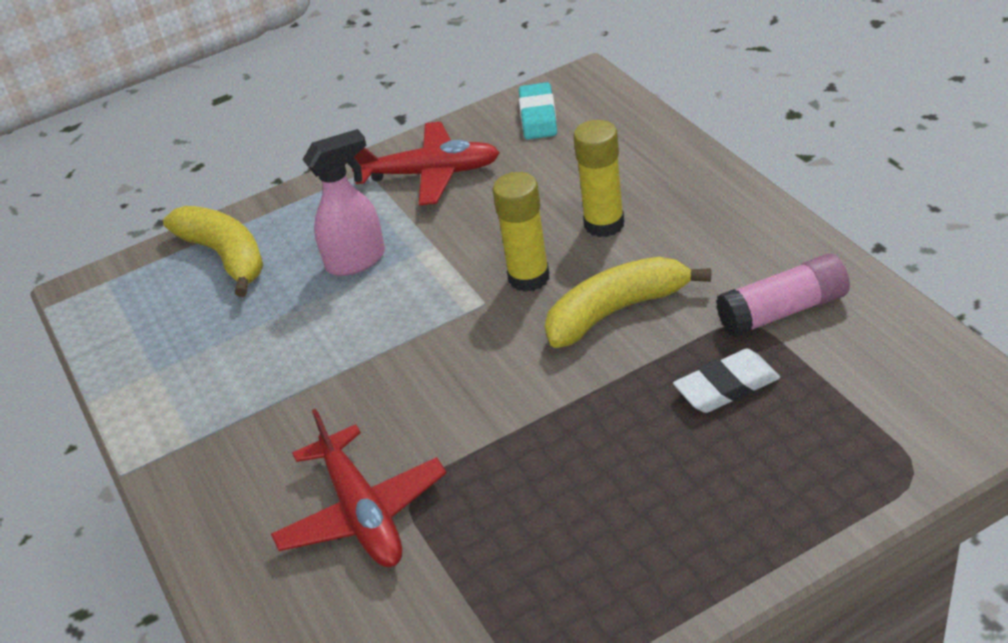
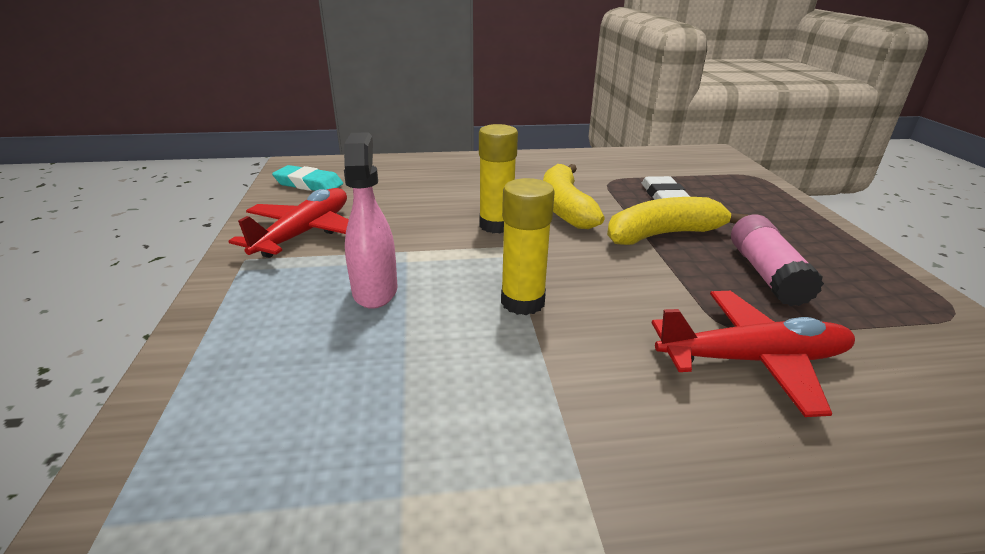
camera: 75 degrees left, 10 degrees down
(225, 256) = (238, 377): yellow banana -> yellow banana (663, 234)
(604, 224) = (468, 192): yellow glue stick -> yellow glue stick (522, 302)
(783, 311) = (607, 171): pink glue stick -> pink glue stick (766, 274)

